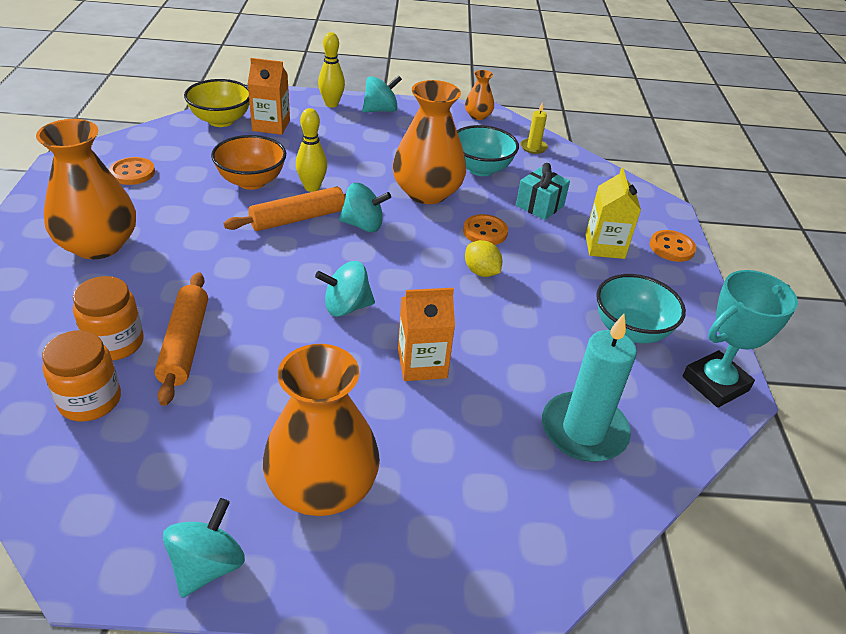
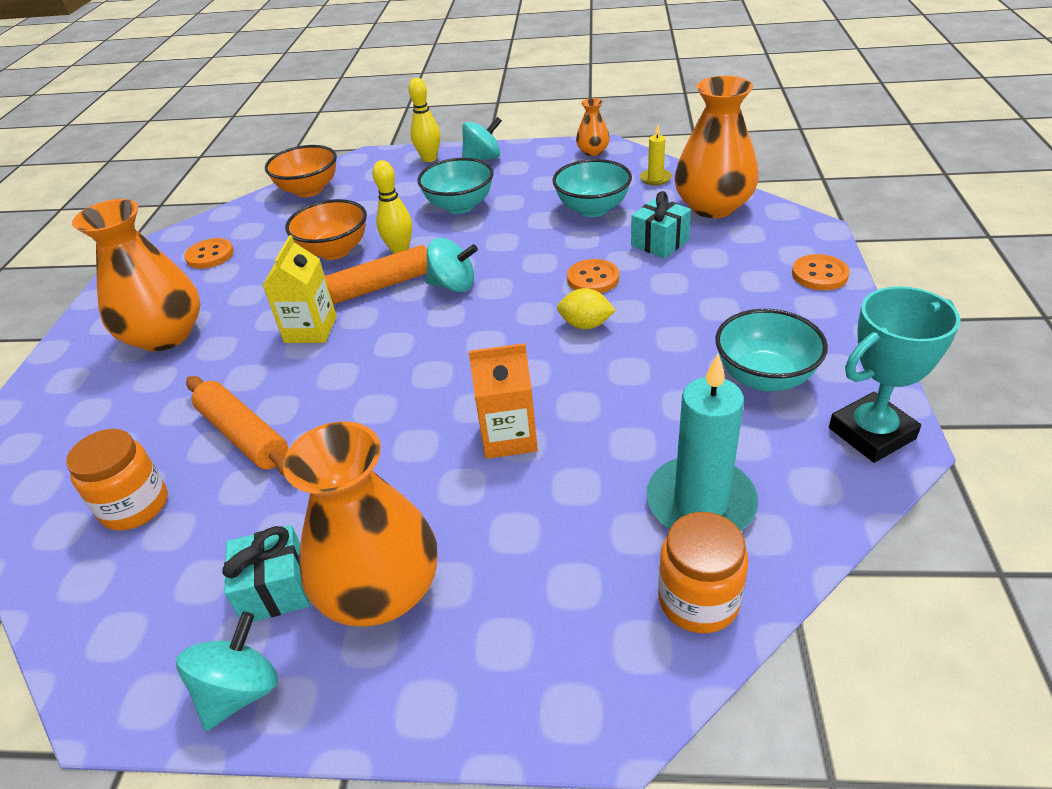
camera: 10 degrees right, 0 degrees up
(115, 343) = (169, 440): orange jar -> orange jar (698, 600)
(185, 344) = (243, 435): orange rolling pin -> orange rolling pin turned 45 degrees counterclockwise
(221, 120) = (309, 190): yellow bowl -> orange bowl
(229, 481) = (275, 589): none -> turquoise gift
(271, 125) = (361, 189): orange carton -> none
(346, 307) = (426, 379): turquoise spinning top -> none
(363, 152) = (460, 206): none -> turquoise bowl
(427, 193) = (528, 242): orange vase -> orange vase (713, 206)
(481, 272) = (585, 325): yellow lemon -> yellow lemon turned 45 degrees counterclockwise
(604, 246) = (736, 281): yellow carton -> yellow carton (311, 329)

